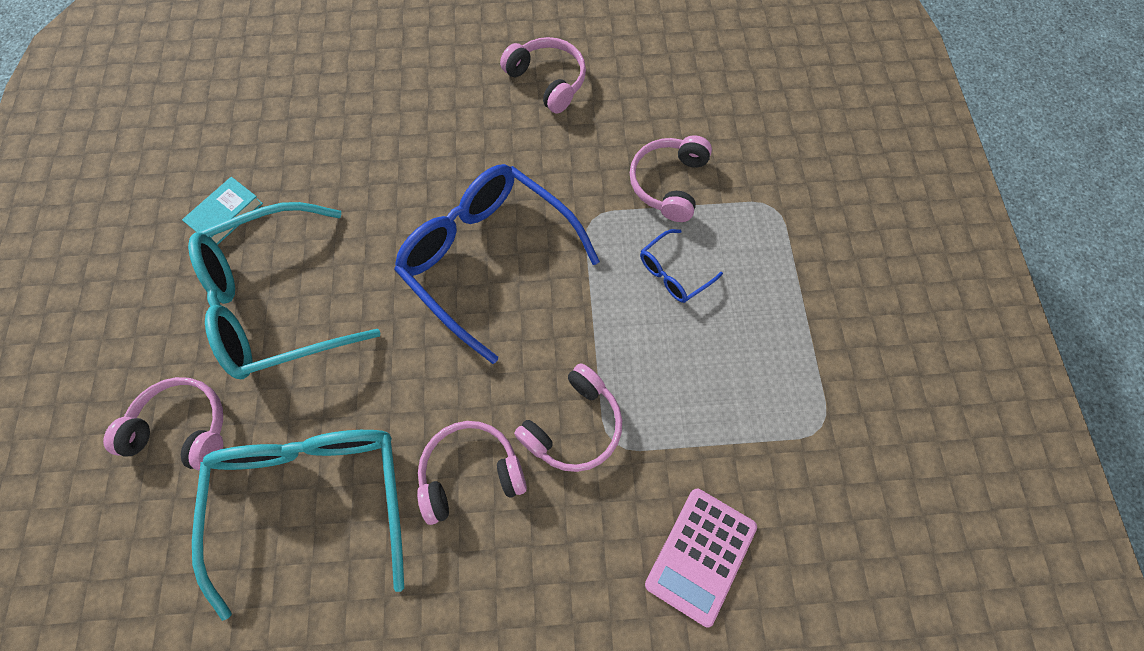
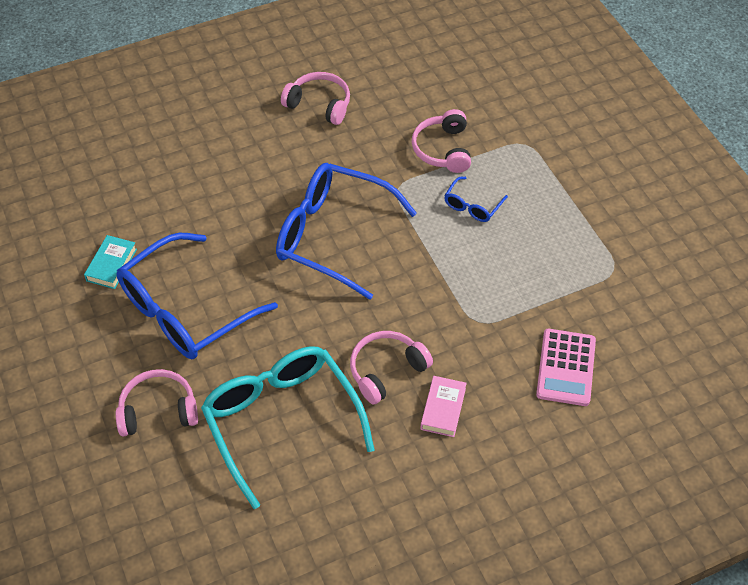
camera: 20 degrees left, 15 degrees down
(278, 302) = (186, 310): turquoise glasses -> blue glasses
(516, 557) = (443, 409): none -> pink book
(573, 425) = (445, 320): pink headphones -> none

